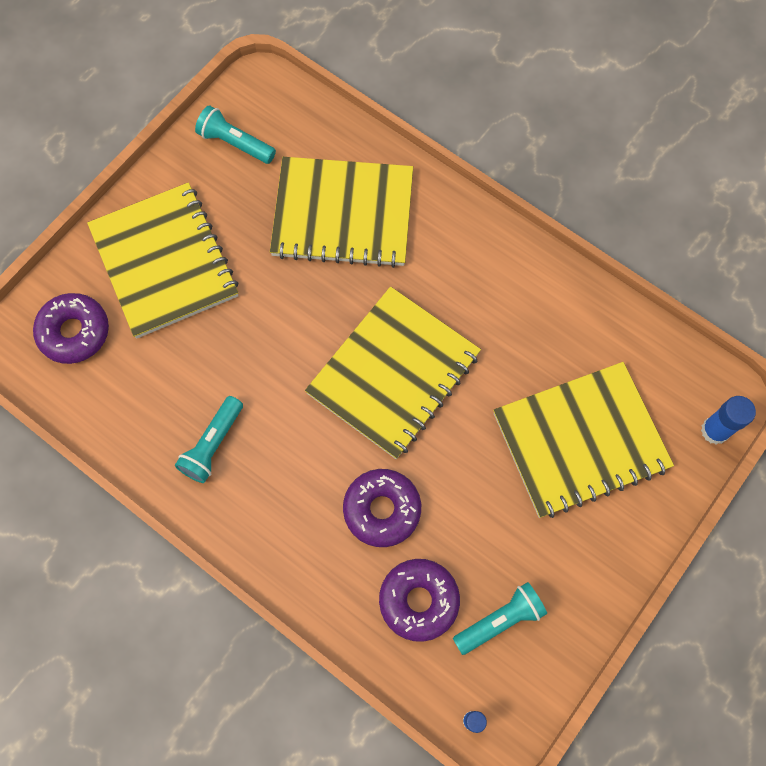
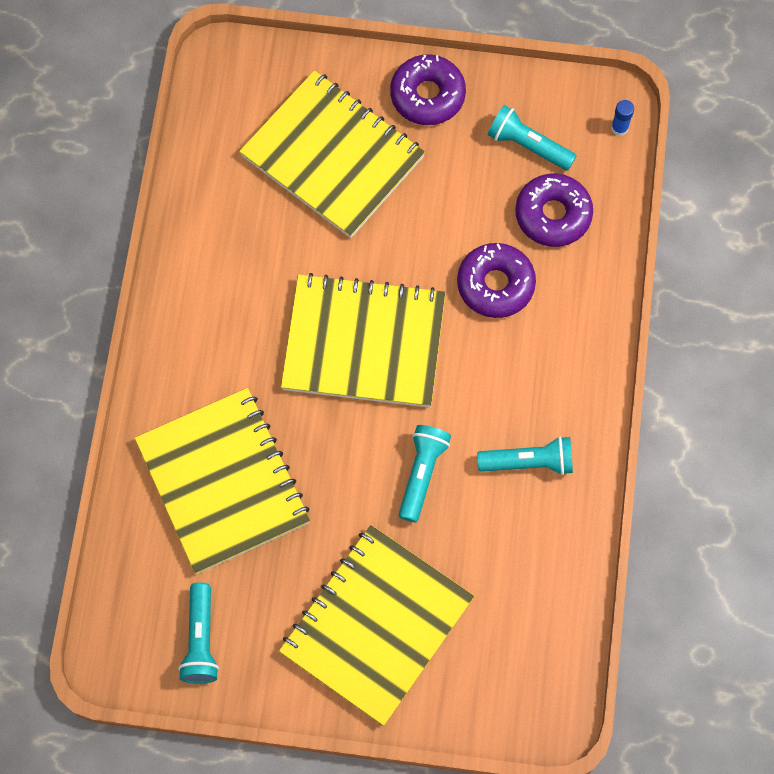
camera: 120 degrees left, 0 degrees up
(74, 332) = (502, 664): purple donut -> purple donut (427, 95)
(257, 357) = (422, 474): none -> turquoise flashlight
(714, 431) = (258, 56): blue glue stick -> none

